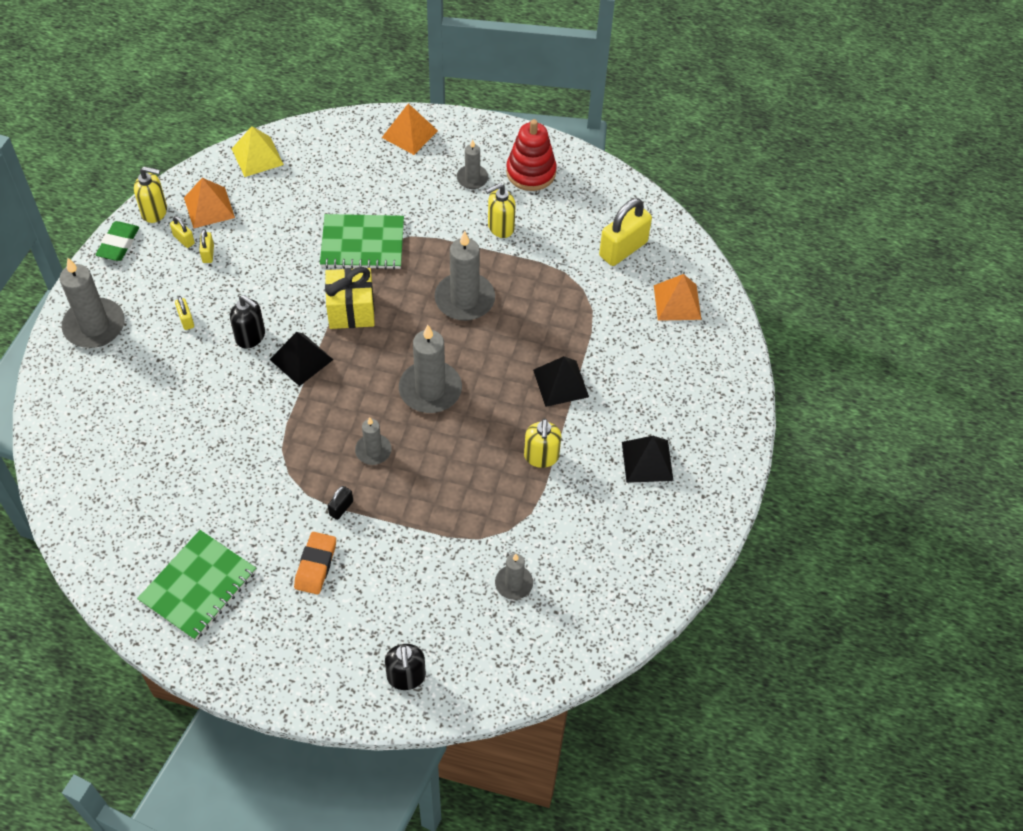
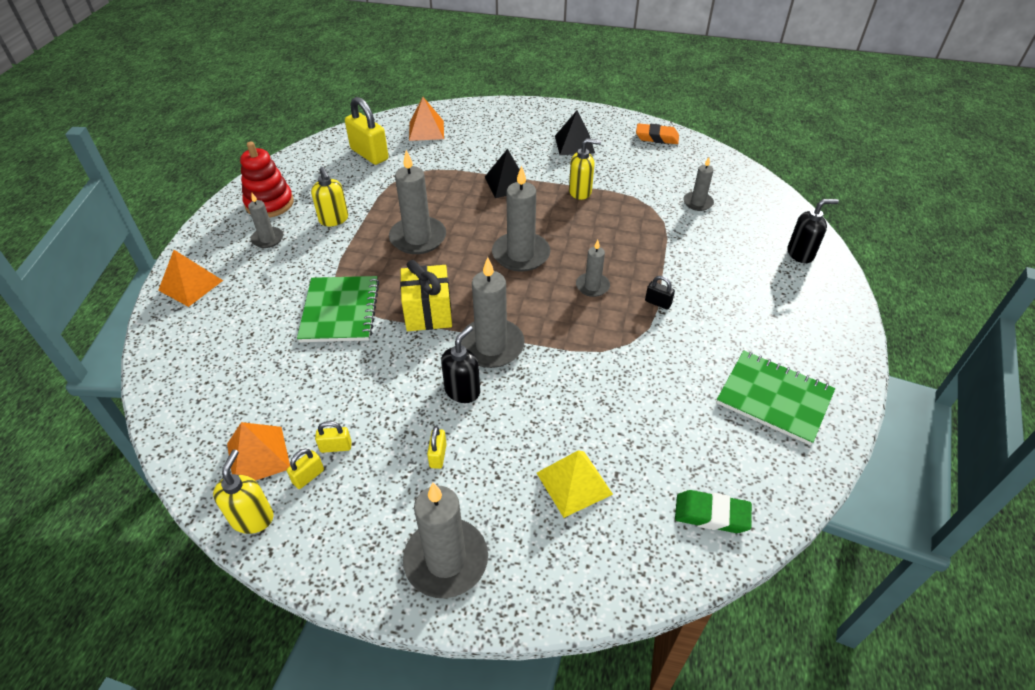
camera: 90 degrees left, 10 degrees down
(118, 244) = (304, 555): green eraser -> green eraser (711, 514)
(186, 320) = (438, 456): yellow padlock -> yellow padlock turned 60 degrees counterclockwise
(257, 156) = (183, 415): yellow pyramid -> yellow pyramid (574, 483)
(301, 359) = (491, 346): black pyramid -> grey candle
(316, 565) = (721, 315): orange eraser -> orange eraser (657, 137)

